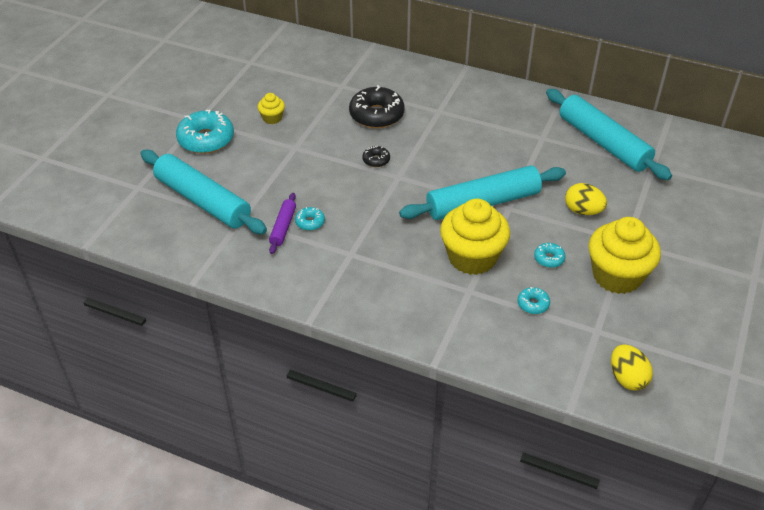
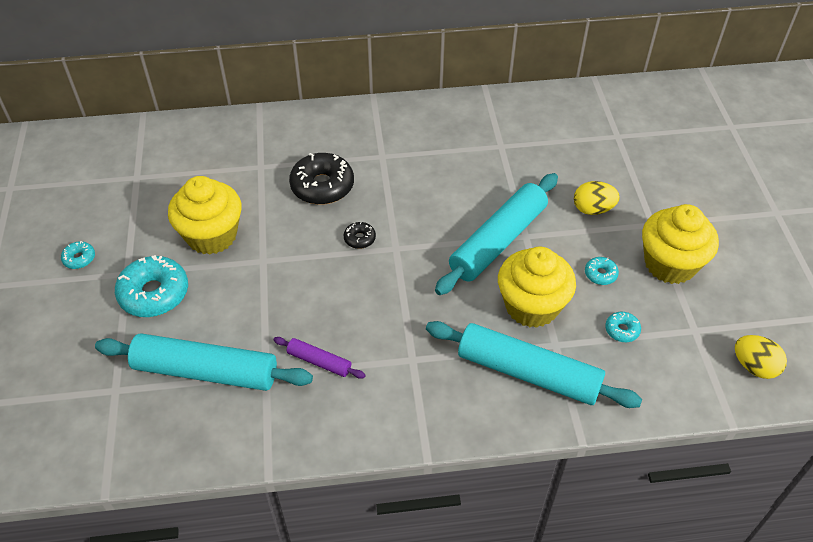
camera: 30 degrees left, 5 degrees up
(272, 118) = (212, 235): yellow cupcake -> yellow cupcake, size x2.15
(283, 227) = (319, 362): purple rolling pin -> purple rolling pin turned 45 degrees counterclockwise
(310, 222) = (344, 342): turquoise donut -> turquoise donut (79, 258)
(603, 143) = (558, 129): turquoise rolling pin -> turquoise rolling pin (528, 373)

